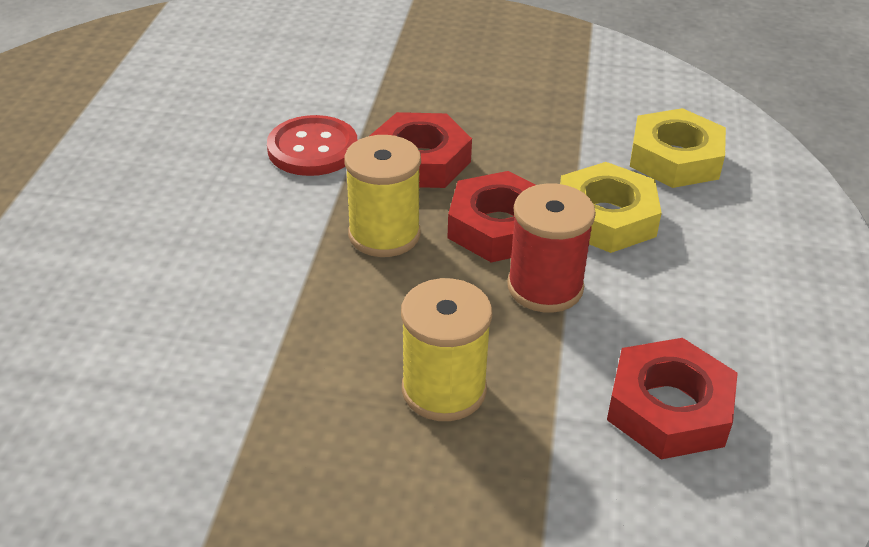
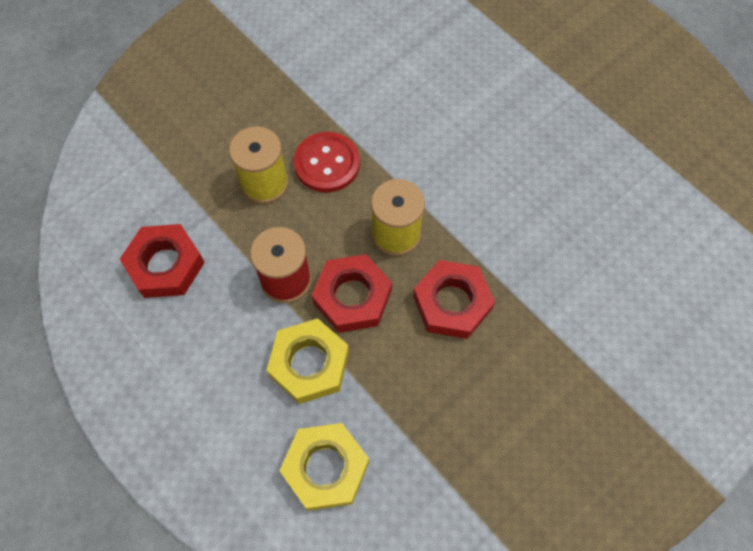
camera: 130 degrees right, 25 degrees up
(313, 149) = (512, 251): red button -> red button (327, 163)

